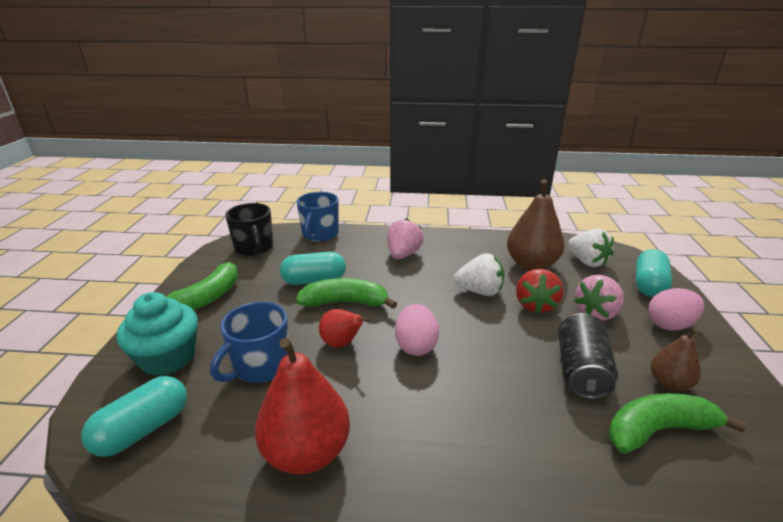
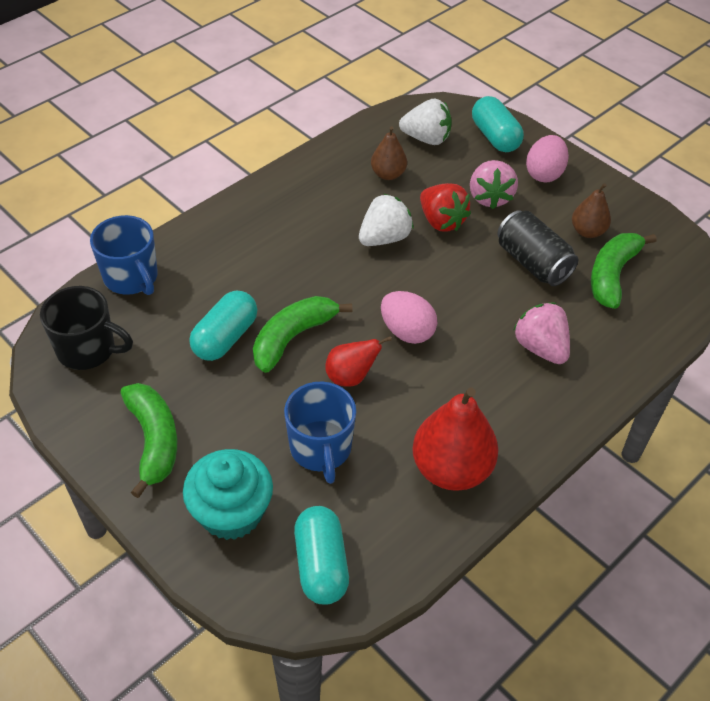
camera: 50 degrees left, 20 degrees up
(403, 254) = (261, 242): pink strawberry -> pink strawberry (540, 348)
(531, 265) = (388, 174): brown pear -> brown pear, size x0.56

